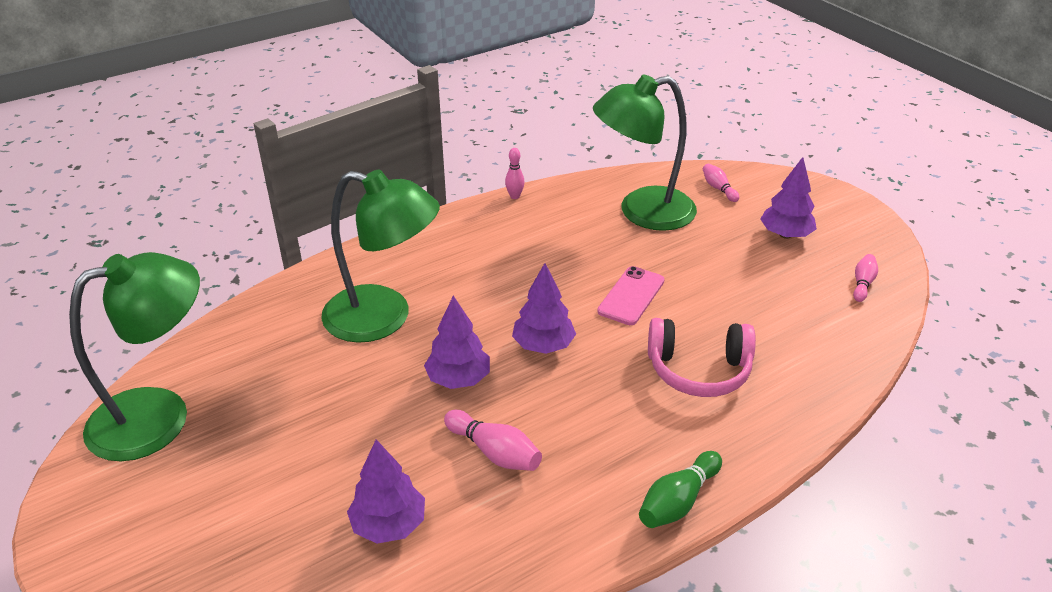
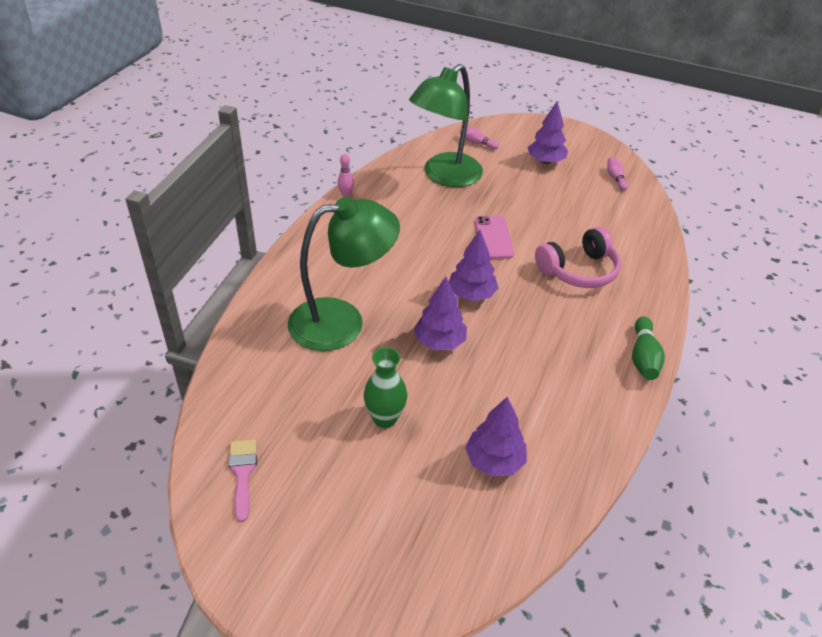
camera: 35 degrees left, 5 degrees up
(159, 415) = (242, 473): green lamp -> pink brush
(328, 428) = (385, 418): none -> green vase
(494, 452) = (511, 380): pink bowling pin -> none

